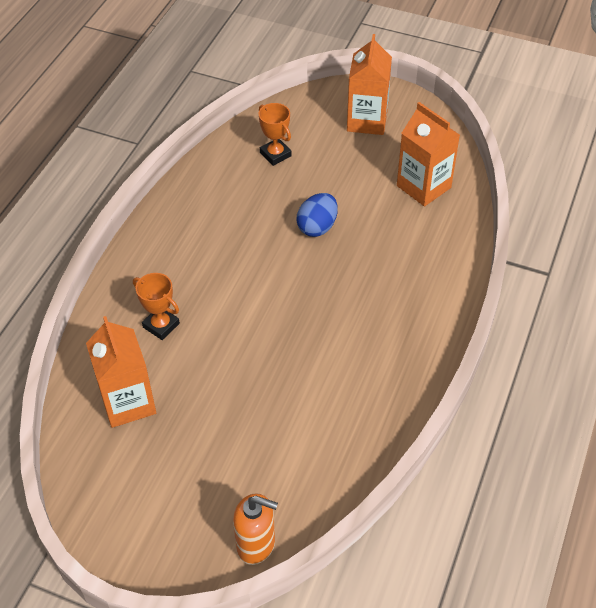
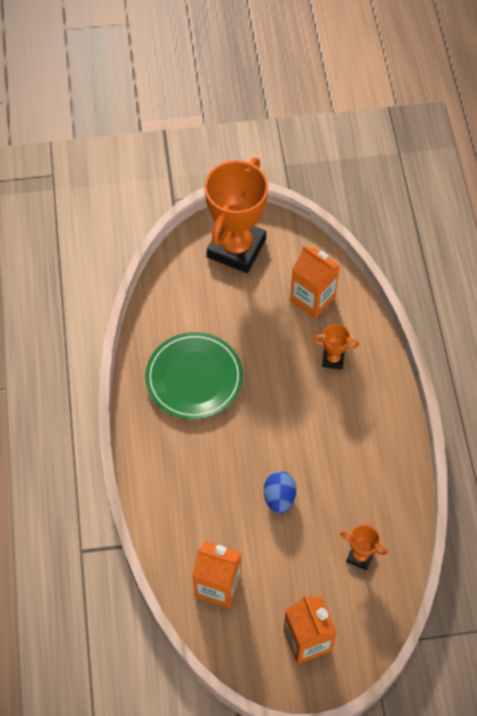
camera: 150 degrees right, 10 degrees up
(170, 519) = (236, 248): none -> orange trophy
(256, 544) = (178, 258): orange soap dispenser -> none
(332, 379) = (194, 378): none -> green plate

